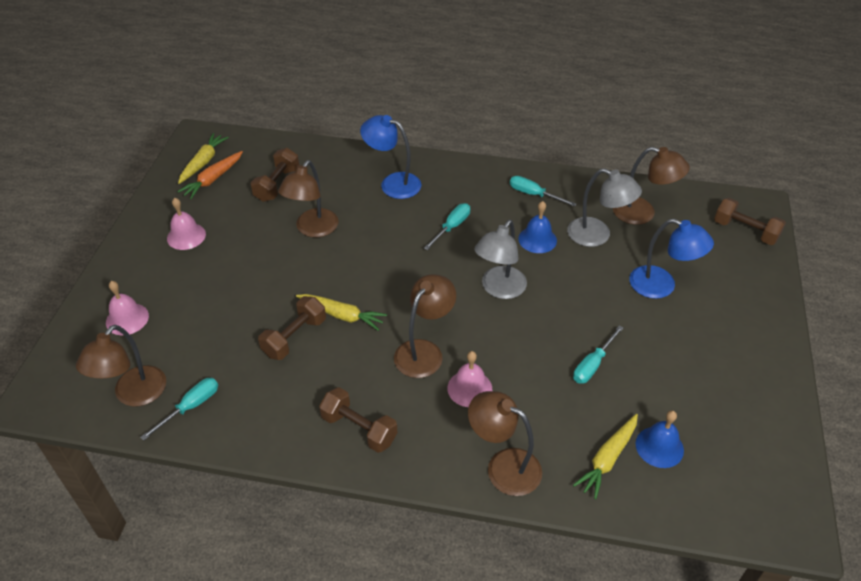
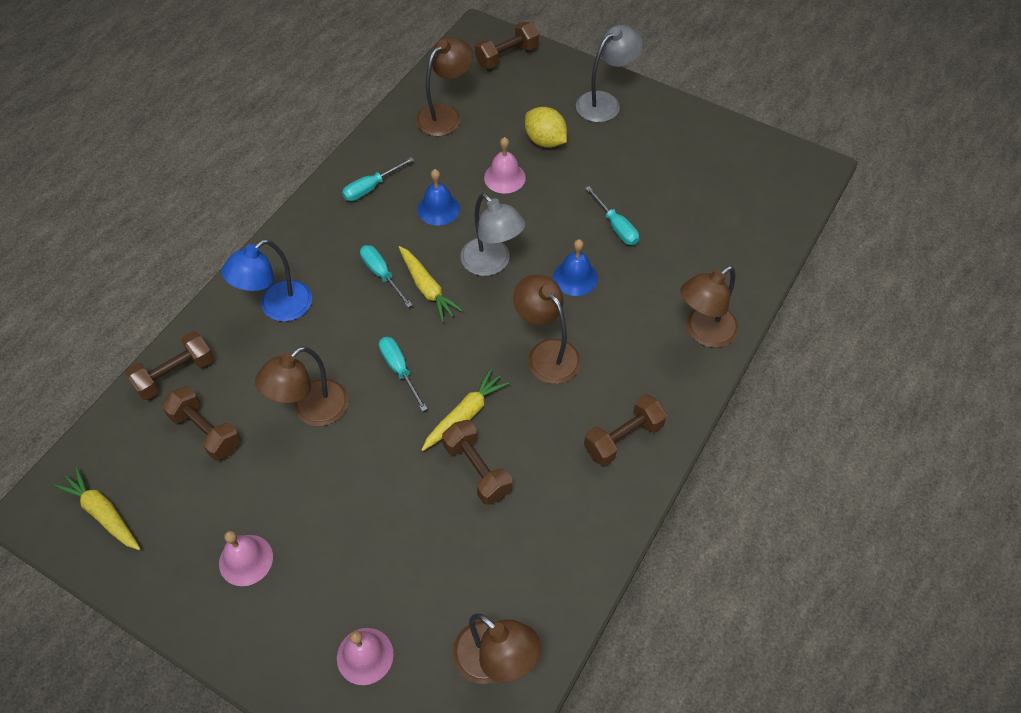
camera: 70 degrees left, 10 degrees up
(191, 407) = (536, 599): turquoise screwdriver -> turquoise screwdriver (399, 370)
(213, 179) = (148, 507): orange carrot -> none
(312, 229) = (312, 411): brown lamp -> brown lamp turned 90 degrees clockwise
(316, 155) = (175, 374): none -> brown dumbbell
(469, 388) = (607, 330): pink bell -> pink bell (504, 177)
(597, 235) = (457, 160): grey lamp -> grey lamp (605, 102)
(607, 459) = (719, 255): yellow carrot -> yellow carrot (427, 288)
(659, 447) = (718, 216): blue bell -> blue bell (575, 277)
(661, 286) = (545, 141): blue lamp -> yellow lemon

